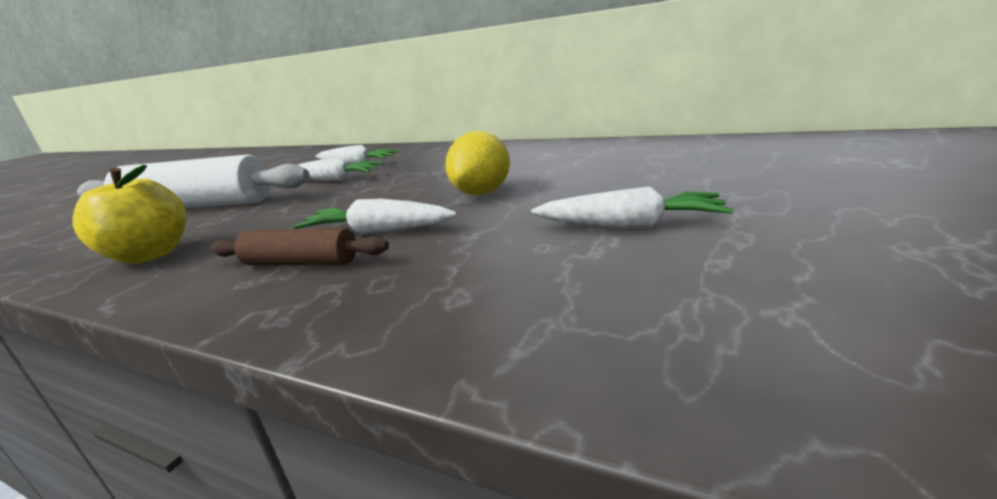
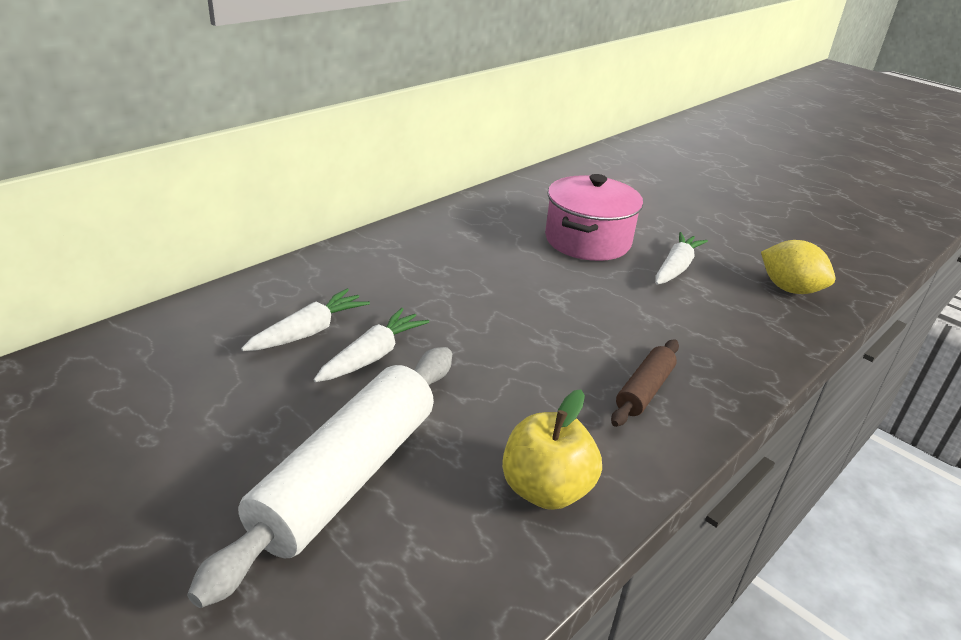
camera: 75 degrees left, 10 degrees up
(378, 231) = (603, 349): white carrot -> none
(482, 193) = (554, 289): yellow lemon -> yellow lemon (789, 289)
(615, 180) = (587, 240): none -> pink pot

